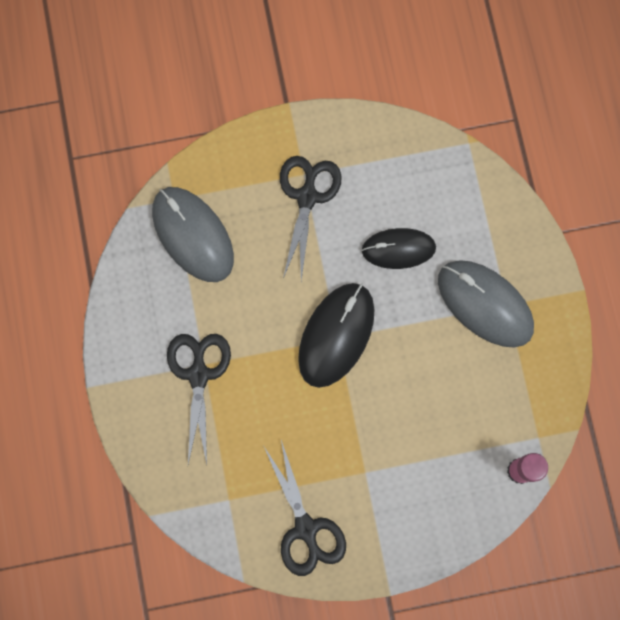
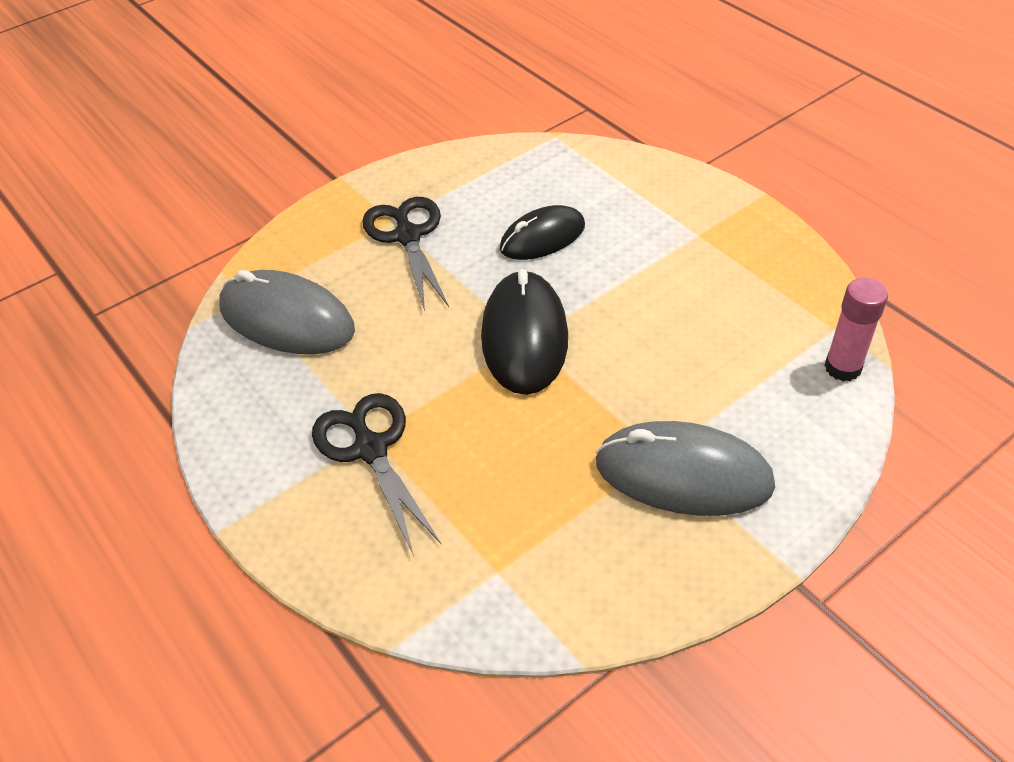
camera: 25 degrees left, 30 degrees down
(306, 528) = (628, 554): black scissors -> none
(485, 304) = (674, 243): grey mouse -> grey mouse (683, 474)

